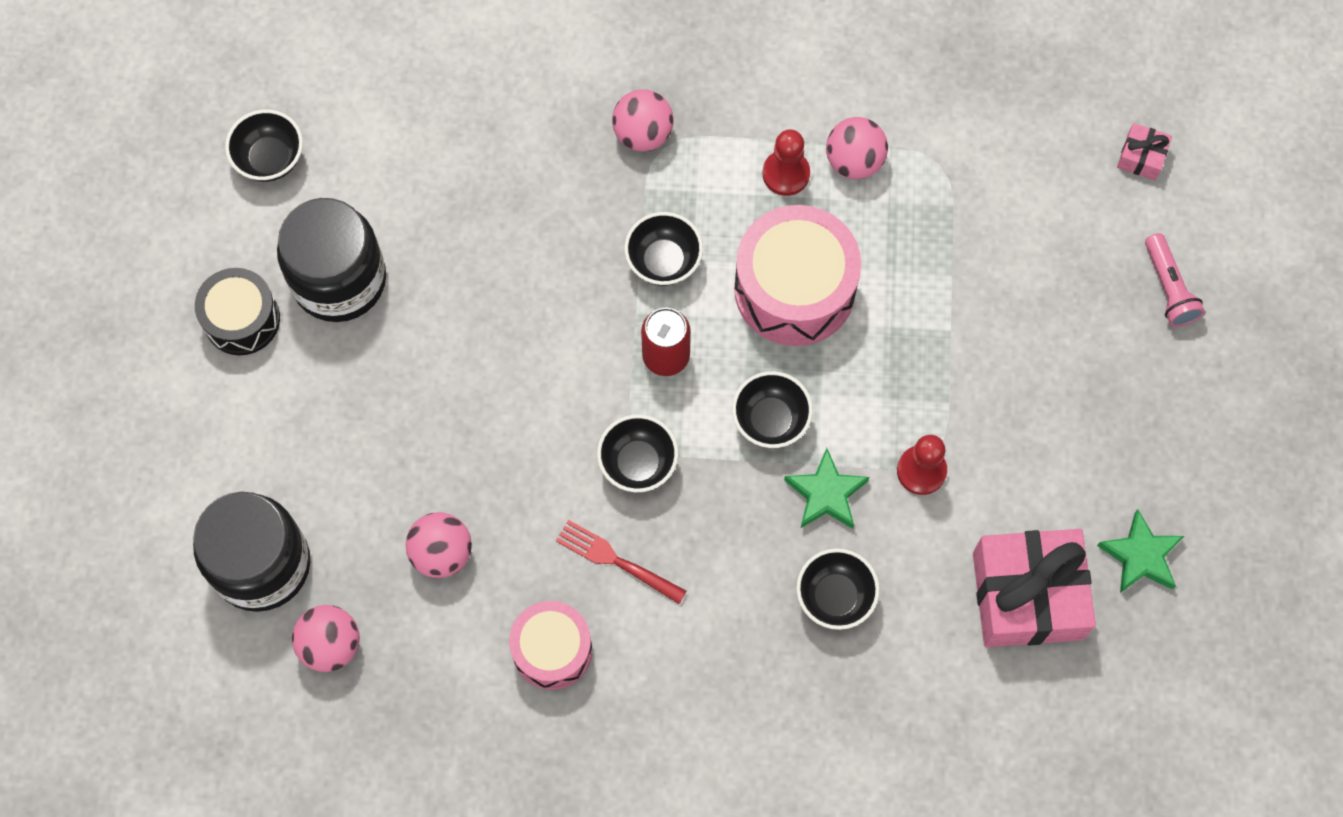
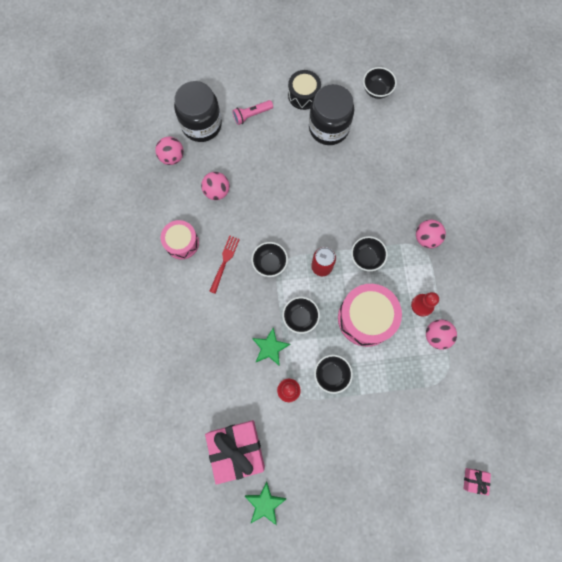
camera: 80 degrees right, 5 degrees up
(835, 597) = (222, 359): black bowl -> black bowl (331, 374)
(1168, 288) = (406, 502): pink flashlight -> pink flashlight (252, 115)

